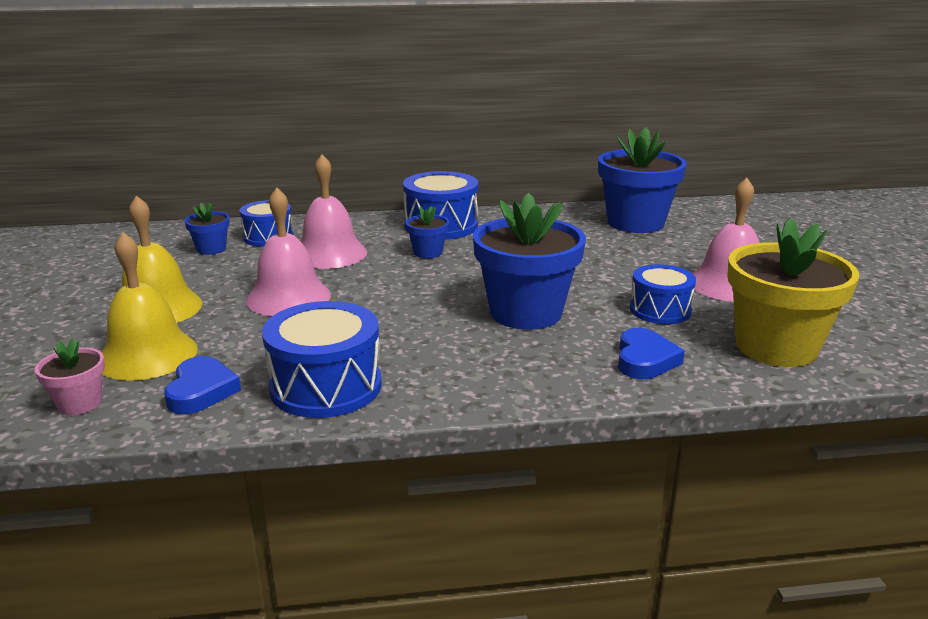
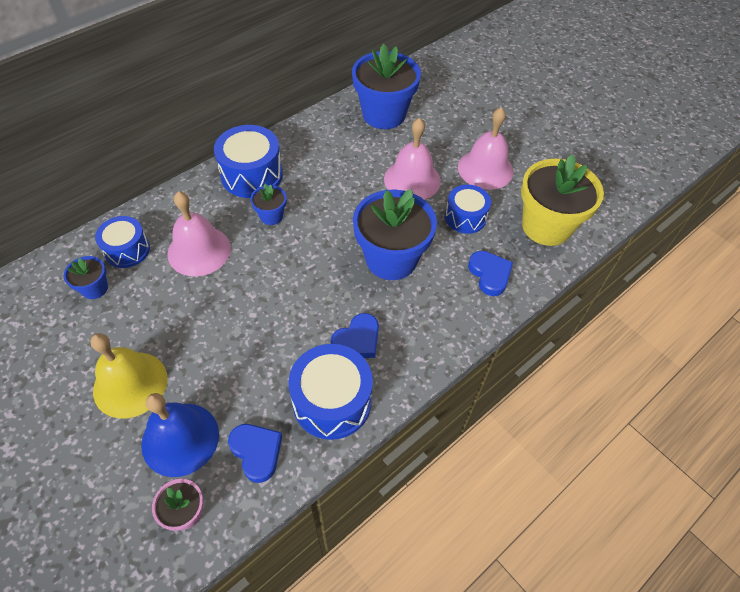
camera: 35 degrees left, 30 degrees up
(147, 355) = (180, 439): yellow bell -> blue bell
(288, 297) = (219, 320): pink bell -> pink bell (412, 179)
(412, 354) = (357, 340): none -> blue heart

